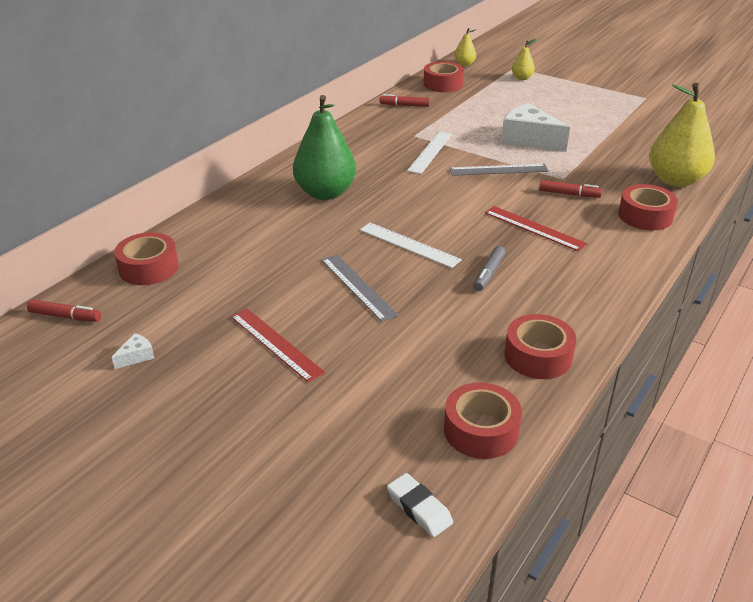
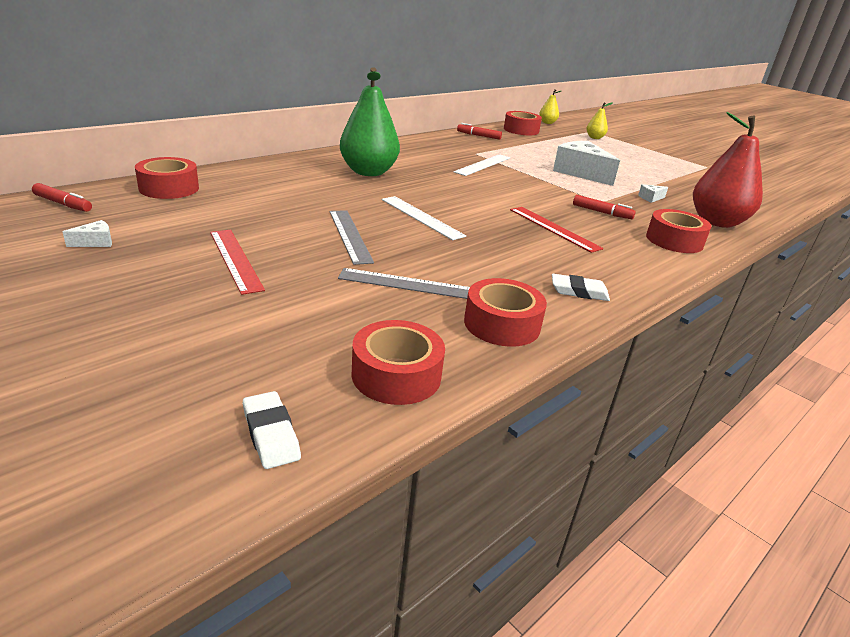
camera: 10 degrees right, 5 degrees down
(489, 273) = (488, 251): grey marker -> none
(498, 170) = (540, 186): grey ruler -> grey ruler (410, 284)
(585, 302) = (579, 292): none -> white eraser
(606, 161) = (650, 198): none -> white cheese
(675, 180) = (716, 222): yellow pear -> red pear

